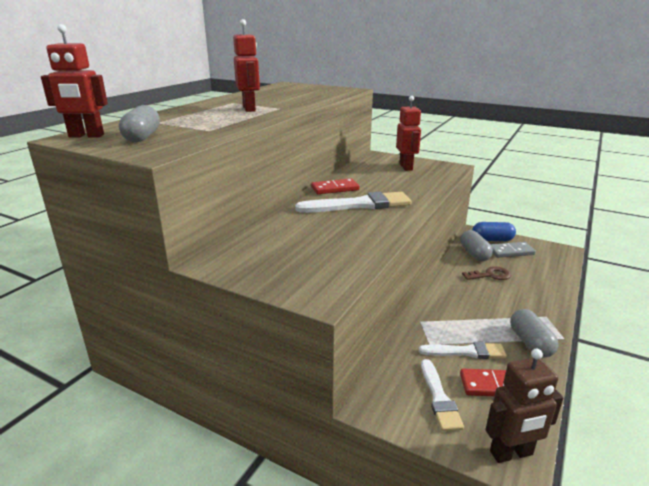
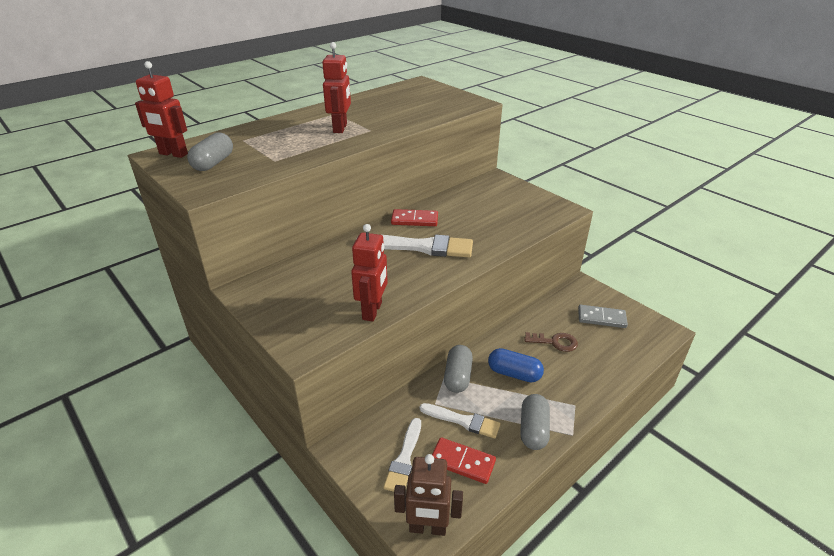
camera: 20 degrees right, 10 degrees up
(406, 167) = (512, 201): red robot -> red robot (372, 311)
(474, 254) = (558, 312): grey capsule -> grey capsule (457, 376)
(492, 240) = (593, 298): blue capsule -> blue capsule (514, 374)

